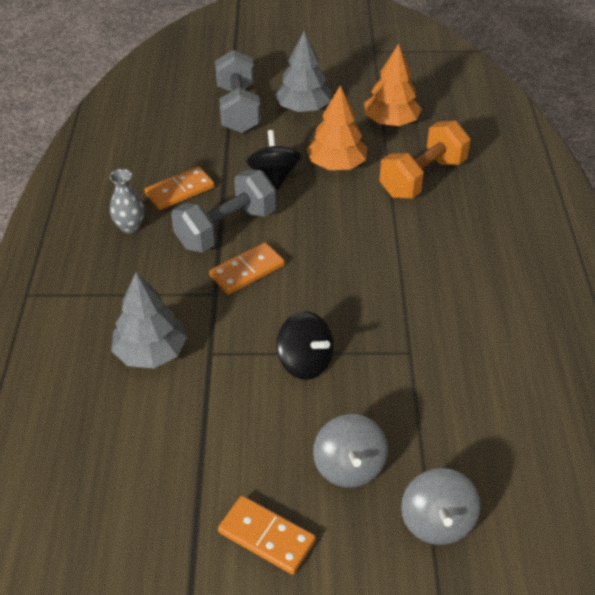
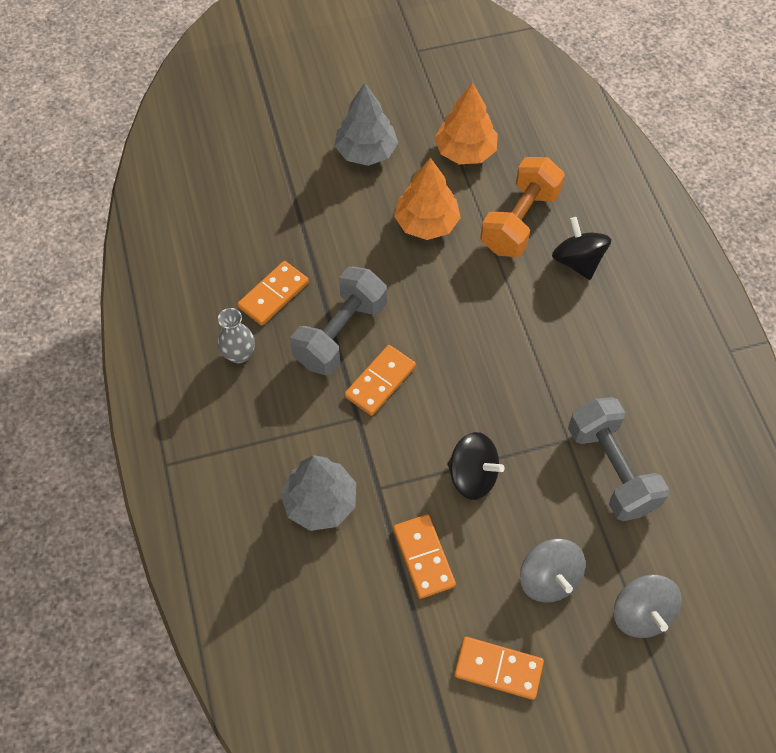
camera: 15 degrees left, 15 degrees up
(230, 419) = (424, 557): none -> orange domino
(238, 109) = (295, 168): grey dumbbell -> grey dumbbell (611, 469)
(274, 176) = (366, 253): black spinning top -> black spinning top (577, 261)

